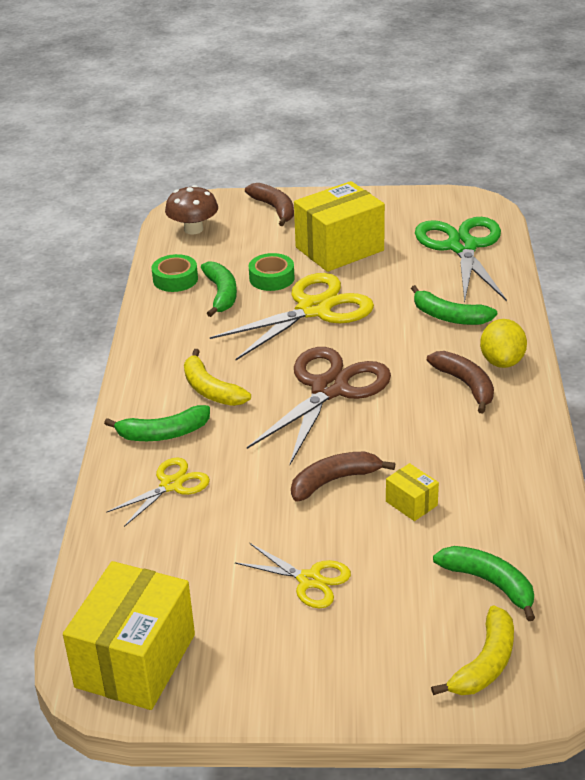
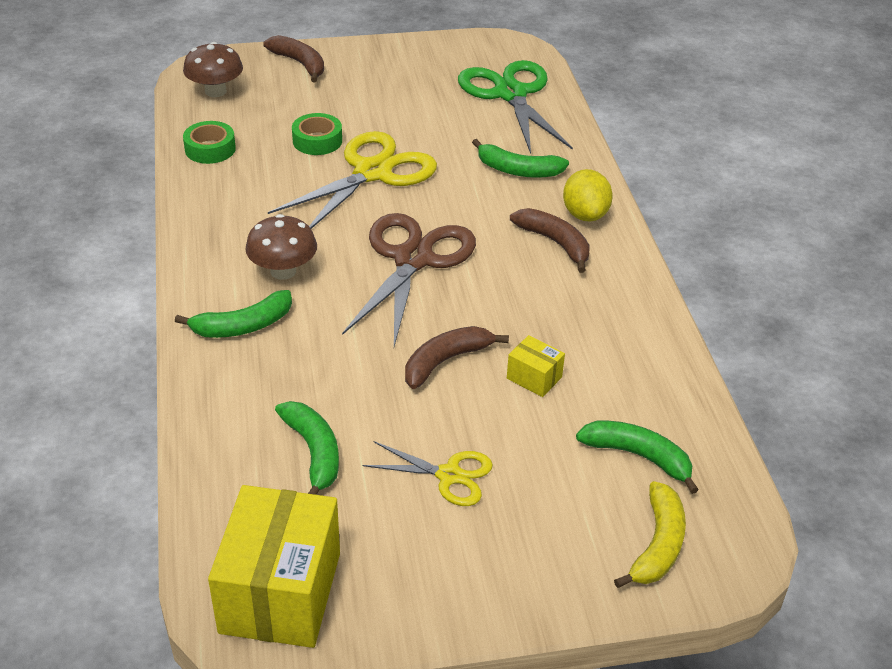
camera: 15 degrees left, 5 degrees up
(171, 485) = (267, 384): yellow scissors -> none
(211, 389) = (283, 271): yellow banana -> brown mushroom
(221, 294) = (266, 163): green banana -> green banana (313, 453)
(339, 249) = (382, 104): yellow box -> none

